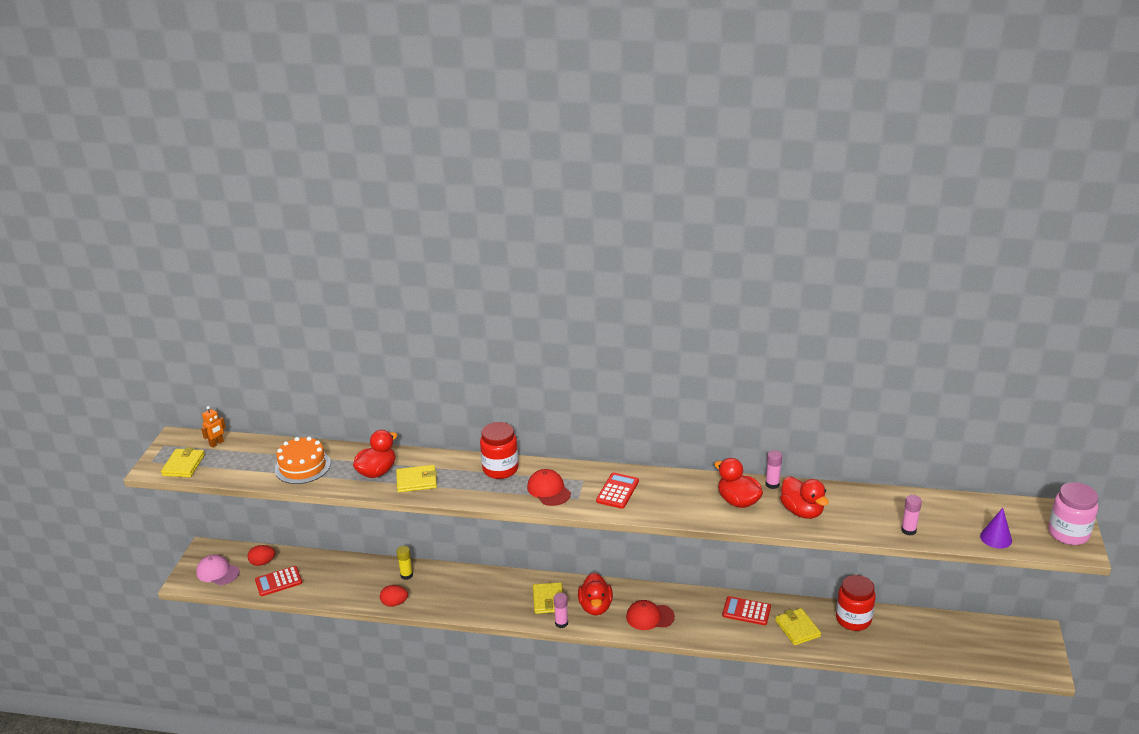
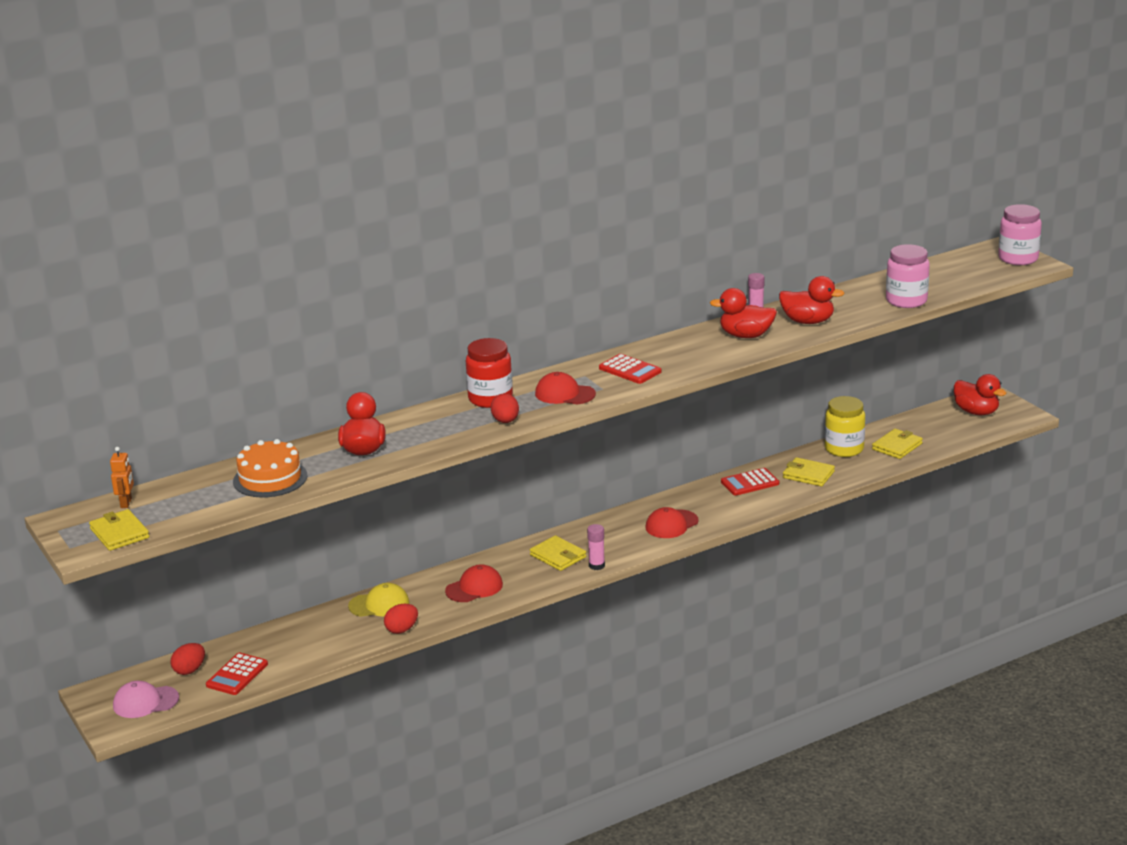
camera: 40 degrees left, 5 degrees down
(406, 575) = (379, 604): yellow glue stick -> yellow cap
(416, 481) = (419, 439): yellow wallet -> yellow wallet (897, 446)
(471, 595) = (474, 588): none -> red cap
(483, 494) = (505, 421): none -> red egg
(595, 607) = (611, 540): red duck -> red duck (976, 412)
(617, 491) = (630, 370): red calculator -> red calculator turned 150 degrees clockwise
(853, 619) = (844, 449): red jar -> yellow jar
(908, 530) = (906, 301): pink glue stick -> pink jar
(996, 538) = (974, 280): purple cone -> none

